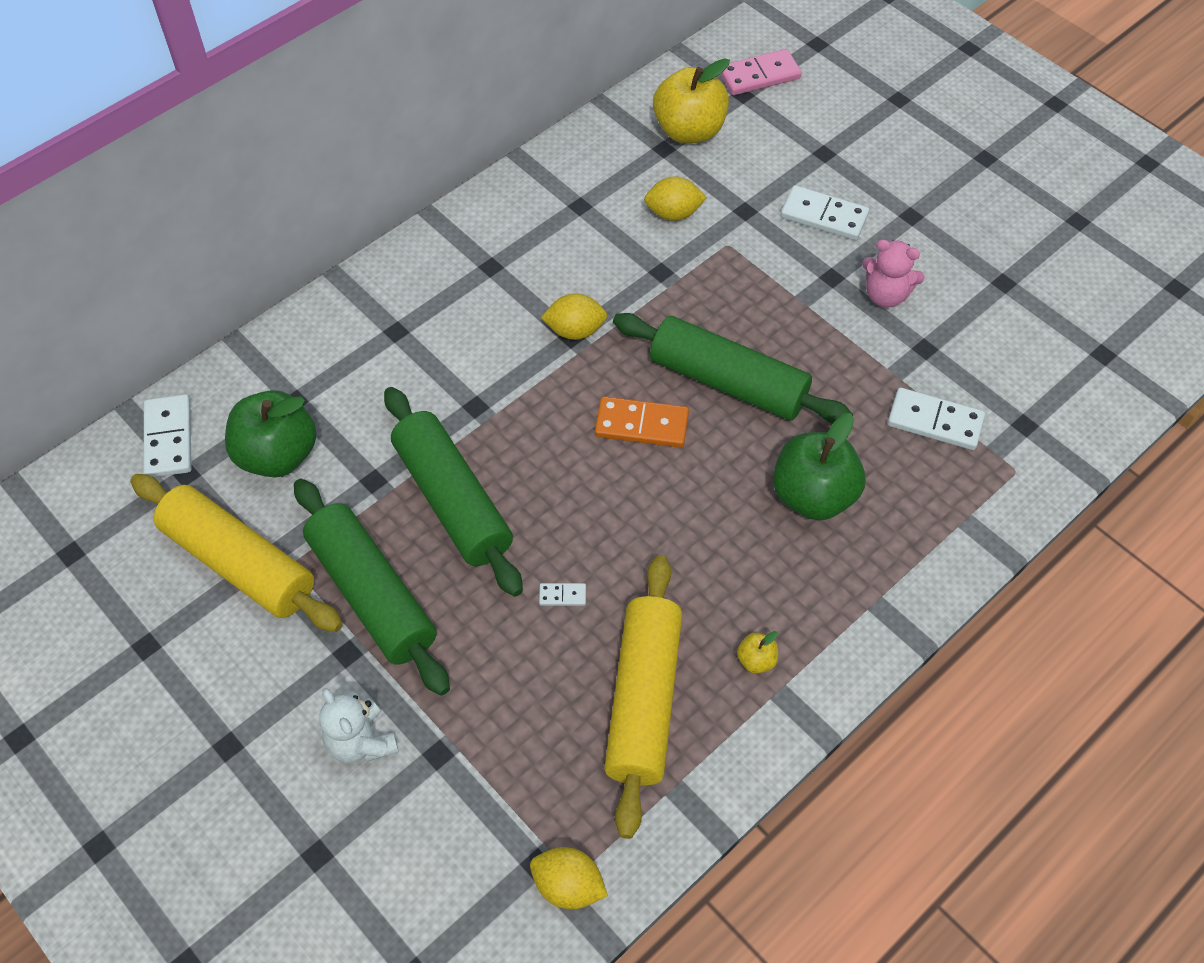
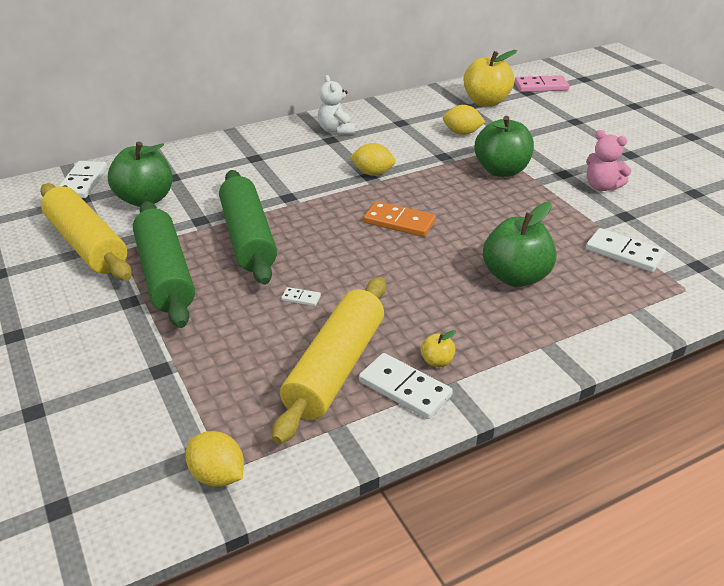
camera: 15 degrees right, 20 degrees down
(361, 741) = (108, 351): white teddy bear -> white teddy bear (336, 130)
(728, 382) = (471, 211): green rolling pin -> none
(748, 288) = (501, 170): none -> green apple
(824, 216) = (566, 147): white domino -> white domino (405, 388)

